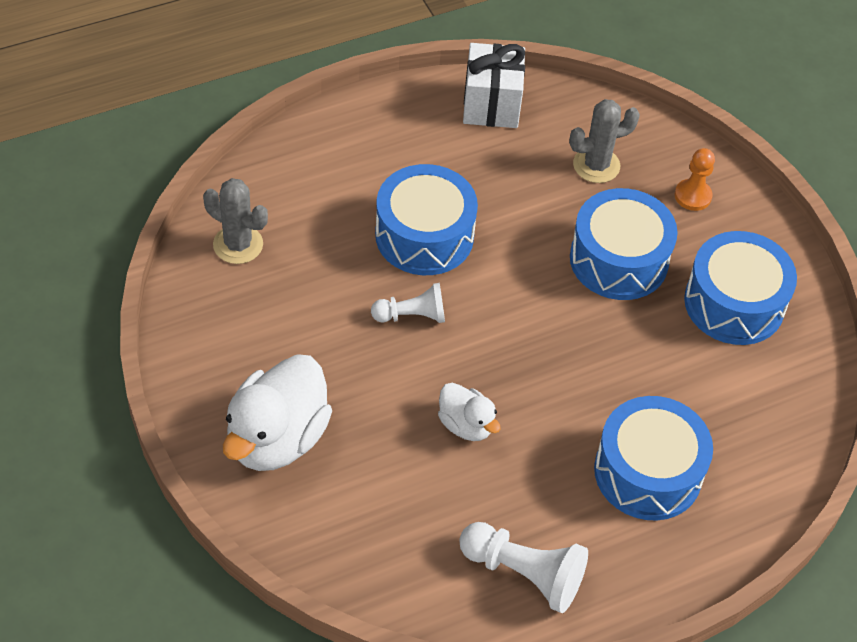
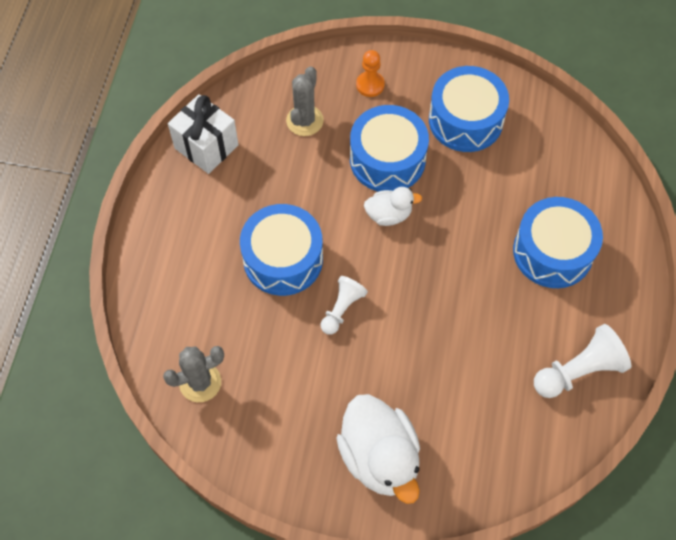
camera: 50 degrees left, 10 degrees up
(466, 425) = (449, 332): white duck -> white duck (389, 214)

